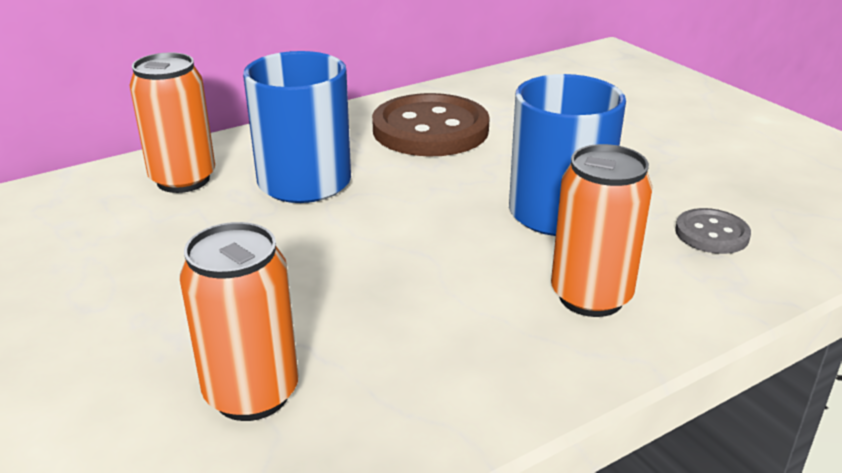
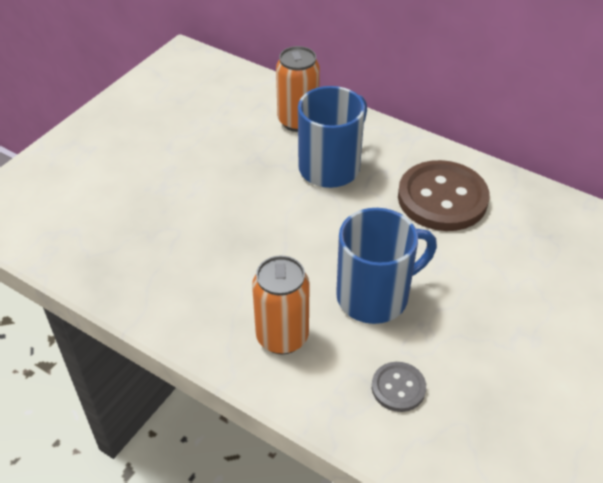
camera: 65 degrees right, 15 degrees up
(252, 394) = (136, 230): orange can -> none

